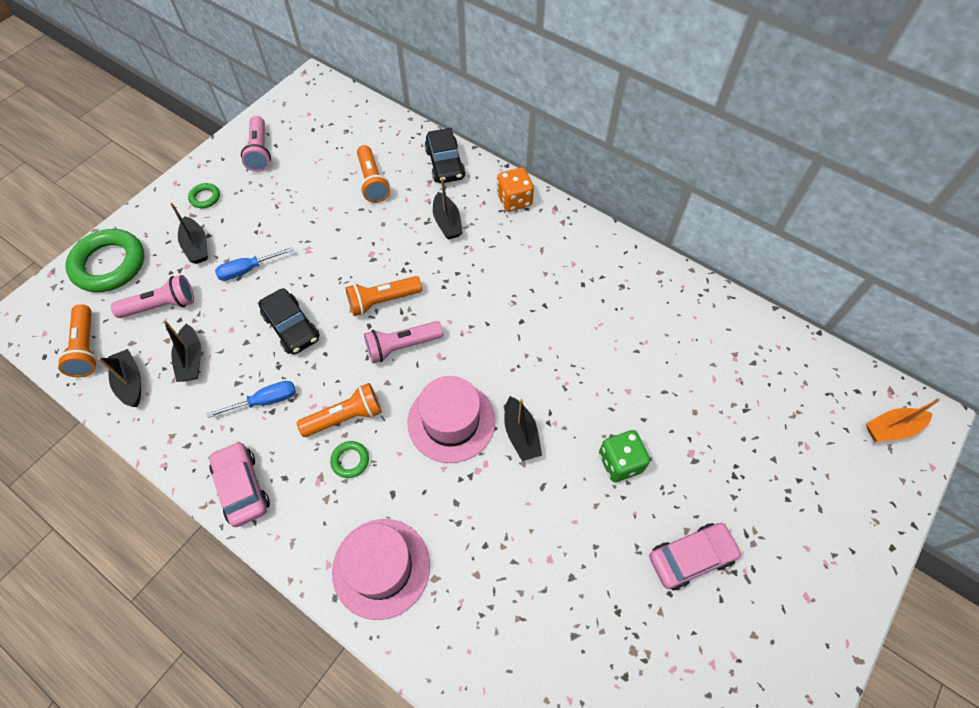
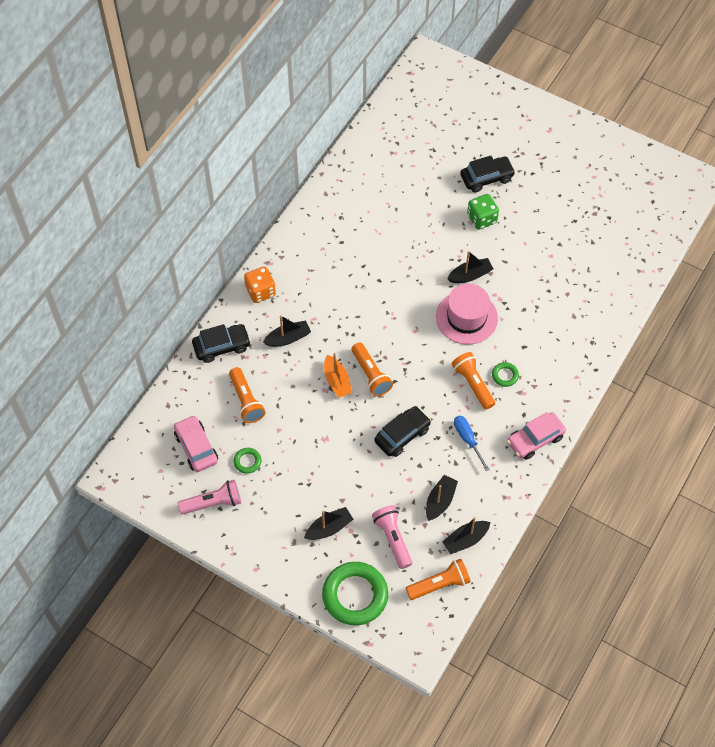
camera: 95 degrees left, 0 degrees up
(191, 359) = (440, 501): black boat -> black boat turned 45 degrees counterclockwise
(205, 198) = (273, 536): green ring -> green ring (247, 461)
(247, 270) = (350, 480): blue screwdriver -> none
(372, 182) = (246, 401): orange flashlight -> orange flashlight turned 90 degrees clockwise
(381, 568) = (573, 346): pink hat -> none
(401, 346) = (410, 356): pink flashlight -> none
(691, 558) = (537, 184): pink car -> pink car (196, 447)
(697, 479) = (486, 178): none -> black car
(892, 429) = (436, 76): orange boat -> orange boat (337, 381)

